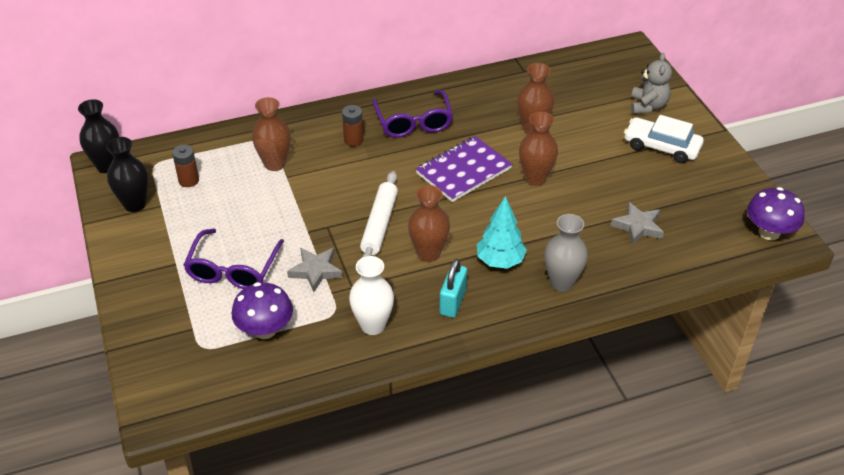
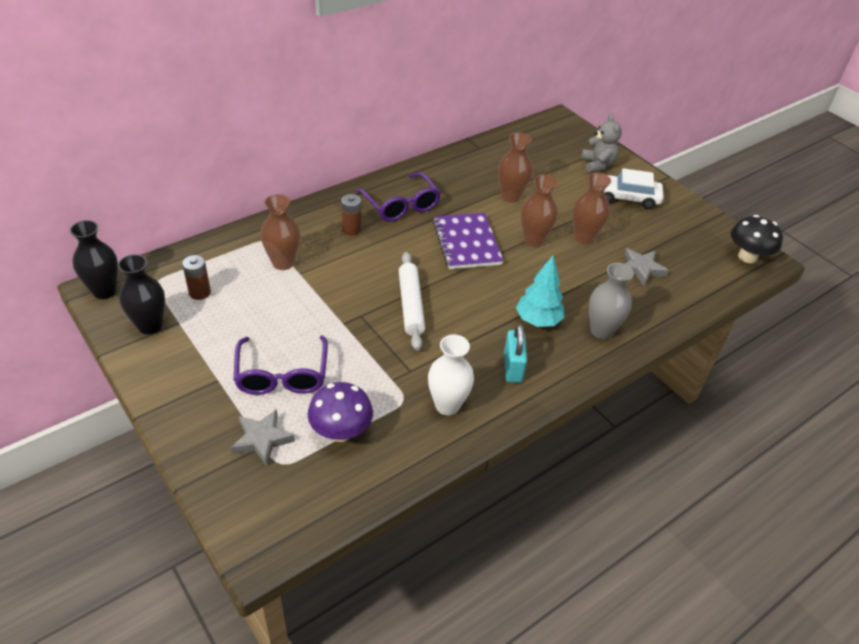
camera: 20 degrees left, 0 degrees up
(315, 271) = (367, 361): grey star -> grey star (262, 439)
(428, 253) = (469, 325): brown vase -> brown vase (584, 237)
(463, 171) = (466, 243): purple notebook -> purple notebook turned 45 degrees counterclockwise
(769, 232) = (747, 257): purple mushroom -> black mushroom

